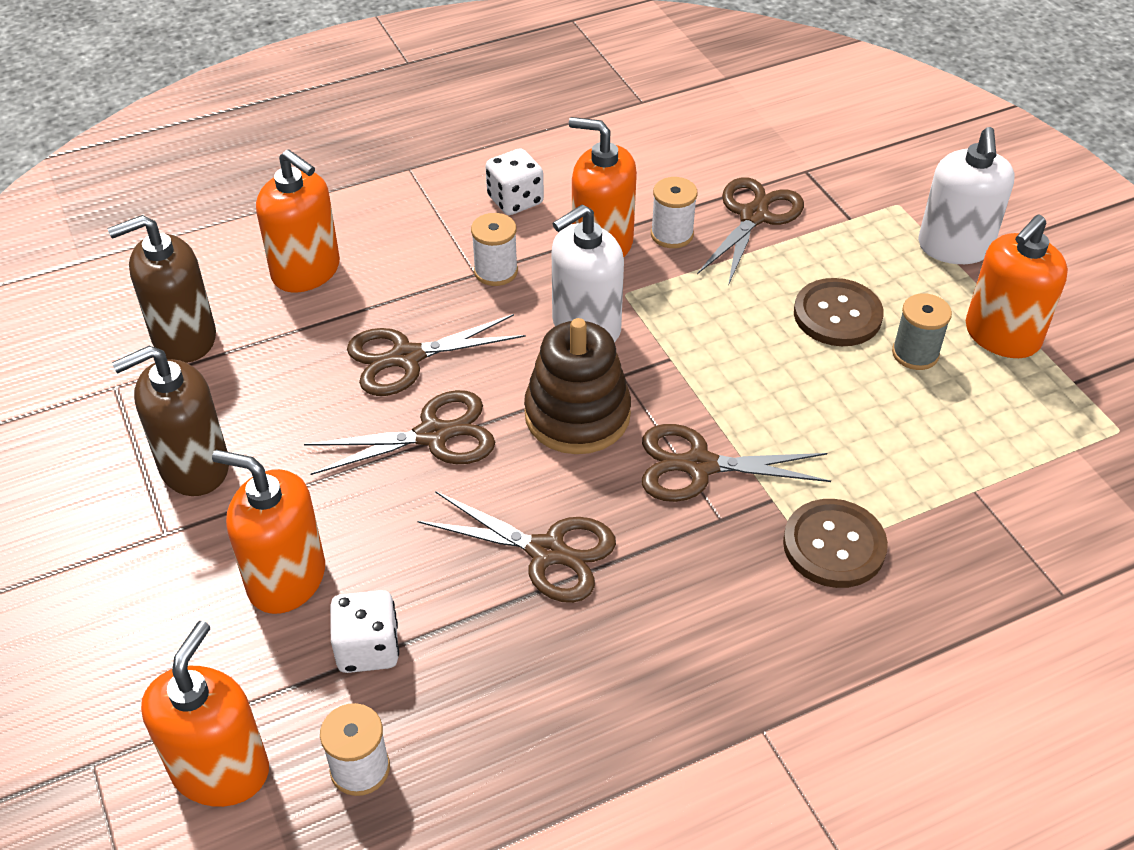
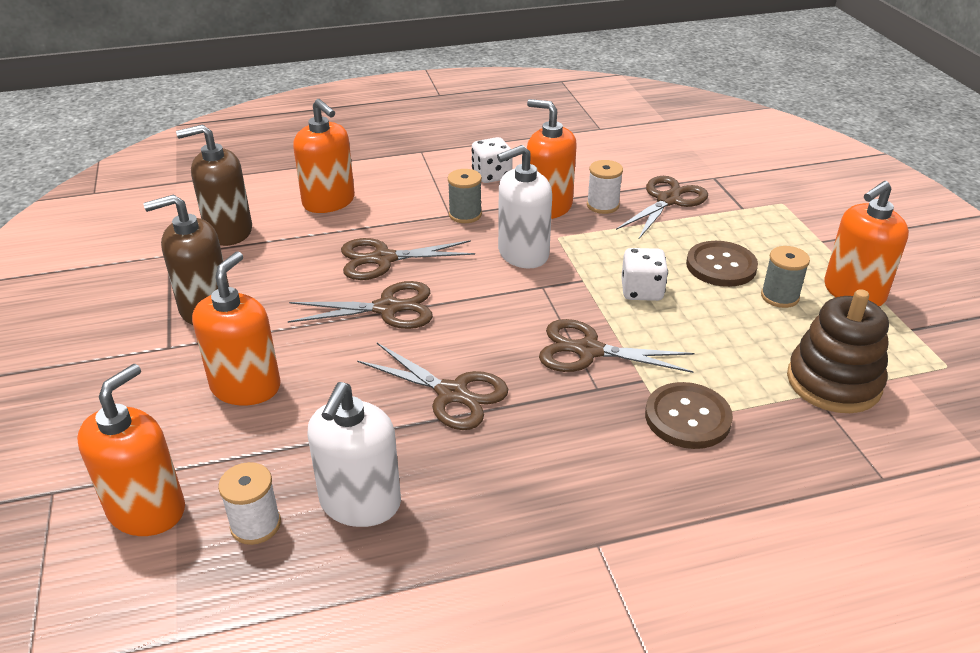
camera: 10 degrees right, 10 degrees down
(286, 579) = (246, 387): orange soap dispenser -> orange soap dispenser turned 75 degrees clockwise
(368, 648) = (291, 441): white dice -> white dice (641, 291)
(496, 271) = (465, 215): white spool -> grey spool
(577, 415) = (501, 307): brown stacking toy -> brown stacking toy (833, 382)
(954, 247) = (823, 233): white soap dispenser -> white soap dispenser (360, 503)

